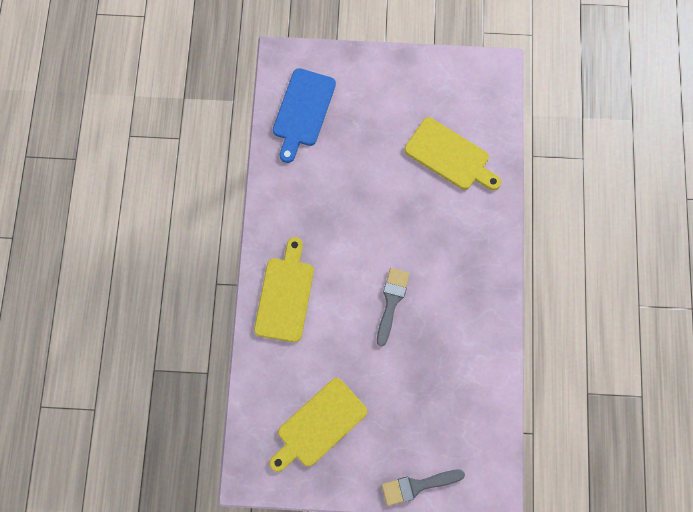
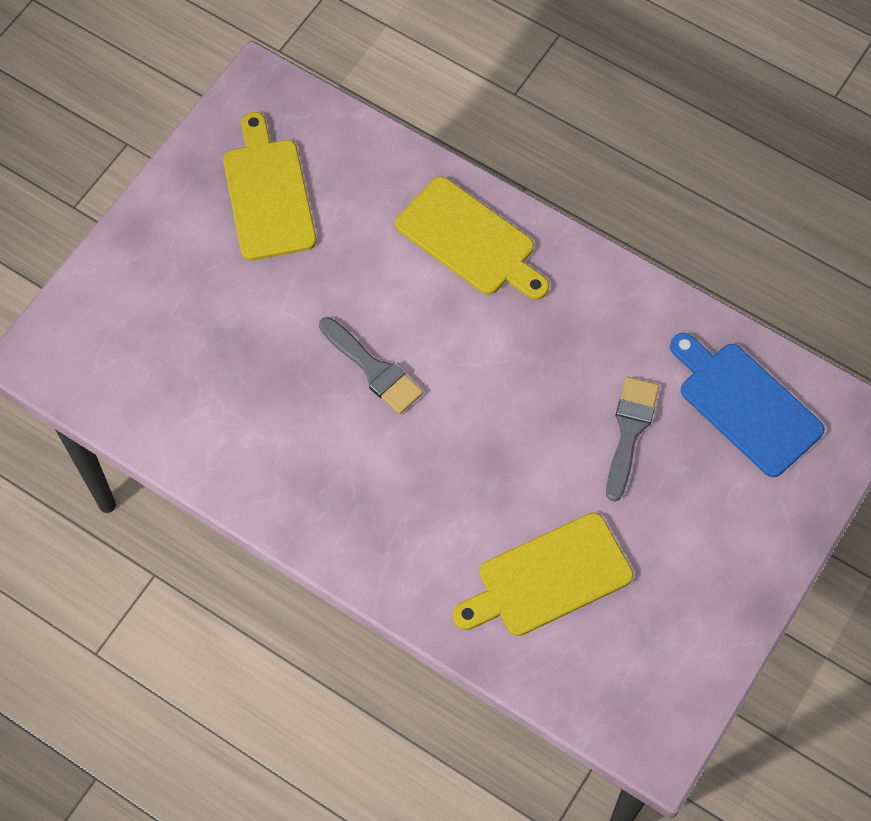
camera: 120 degrees right, 10 degrees down
(417, 485) = (111, 268): grey brush -> grey brush (630, 431)

